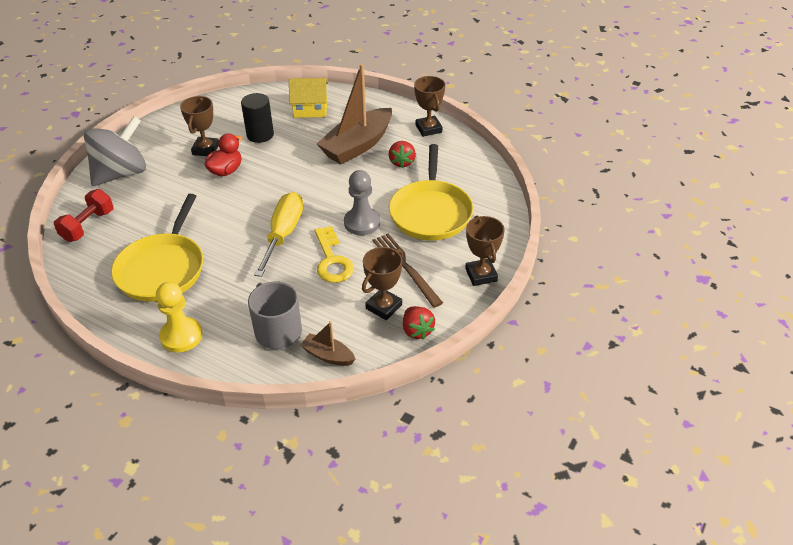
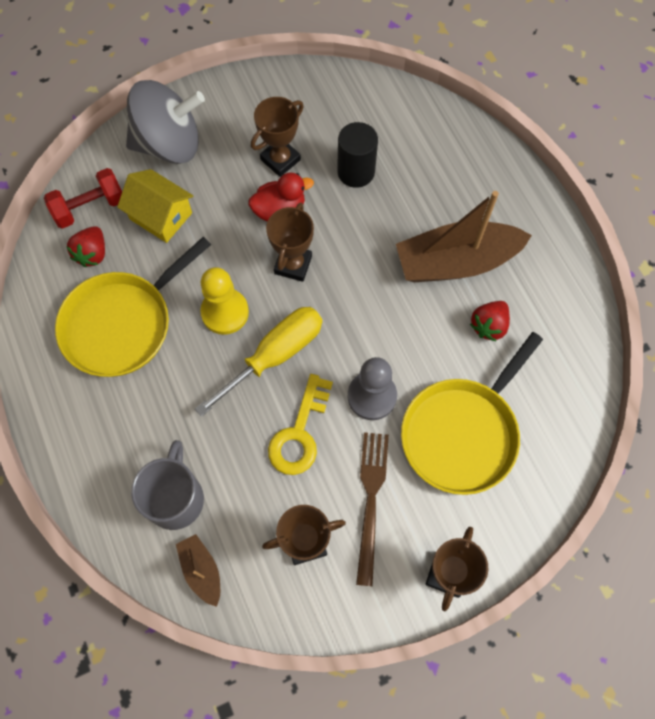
camera: 35 degrees right, 25 degrees up
(181, 336) = (81, 436): yellow pawn -> yellow pawn (225, 312)
(310, 109) = (443, 161): yellow house -> yellow house (161, 216)
(417, 330) = (316, 604): red strawberry -> red strawberry (92, 254)
(428, 129) = (564, 287): brown trophy -> brown trophy (293, 265)

